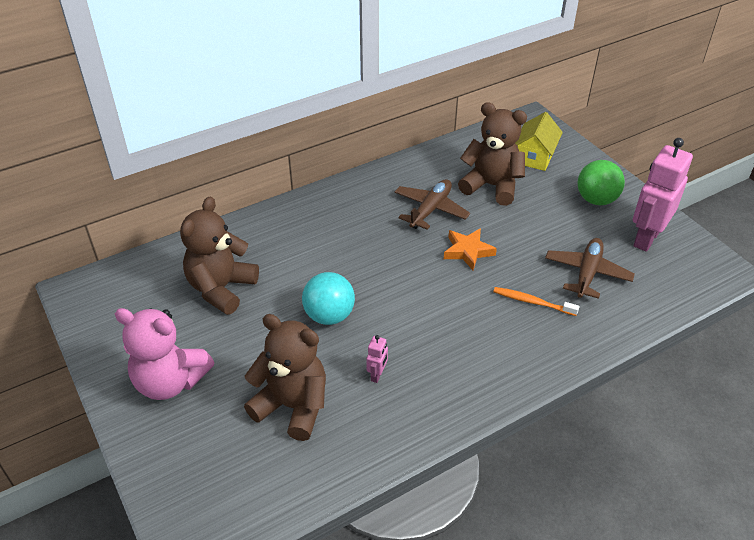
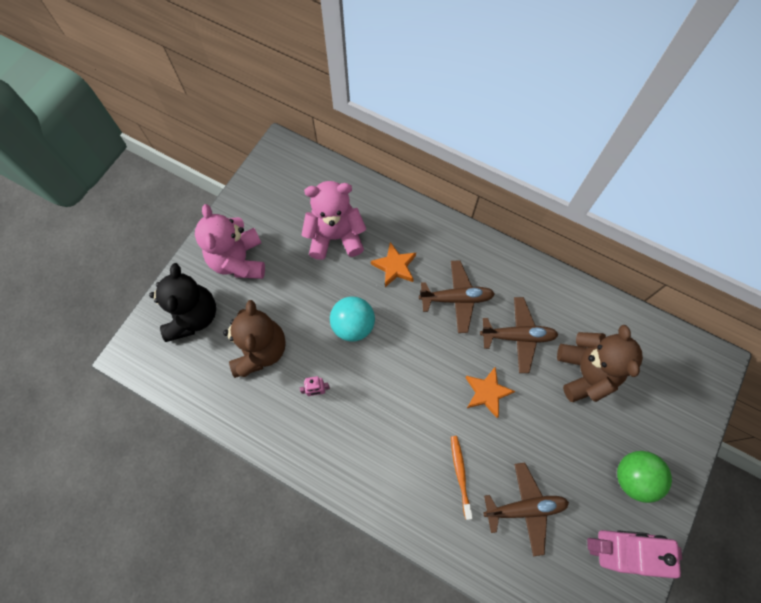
camera: 60 degrees right, 25 degrees up
(198, 455) = (193, 316): none -> black teddy bear
(221, 288) = (335, 237): brown teddy bear -> pink teddy bear
(294, 259) = (394, 266): none -> orange star
(363, 232) = (456, 298): none -> brown plane
(534, 157) = (657, 392): yellow house -> none

